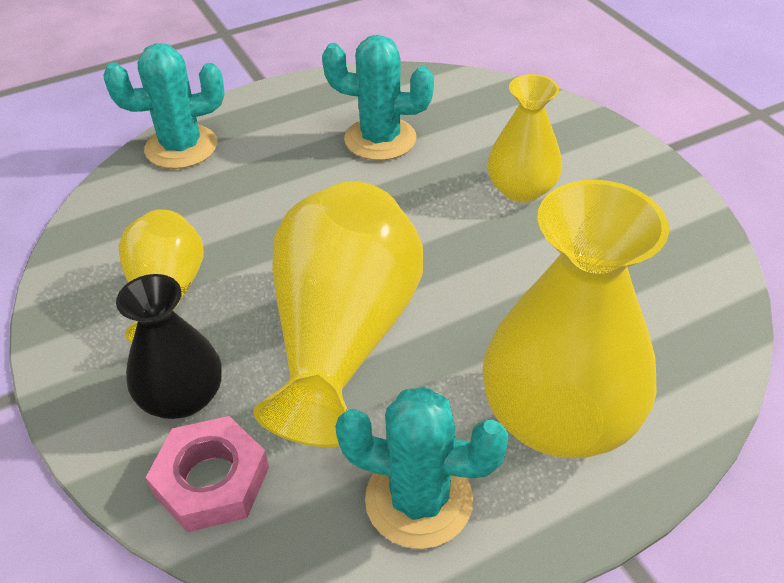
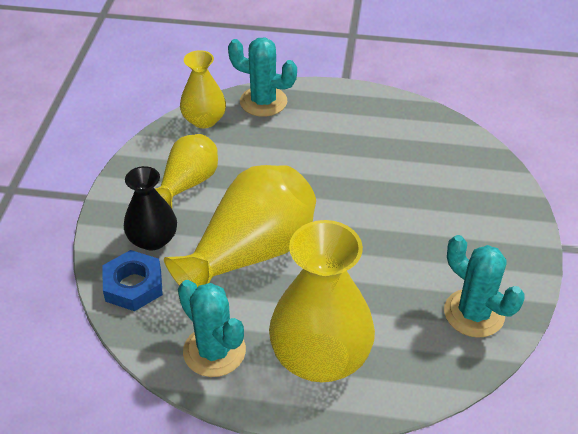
camera: 35 degrees right, 0 degrees up
(211, 480) = (133, 285): pink nut -> blue nut
(380, 139) = (378, 150): turquoise cactus -> turquoise cactus (474, 313)
(521, 189) = (431, 224): yellow vase -> yellow vase (204, 120)

